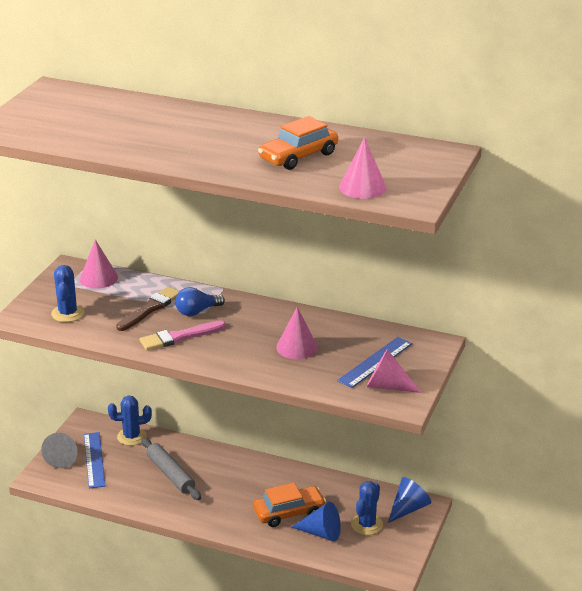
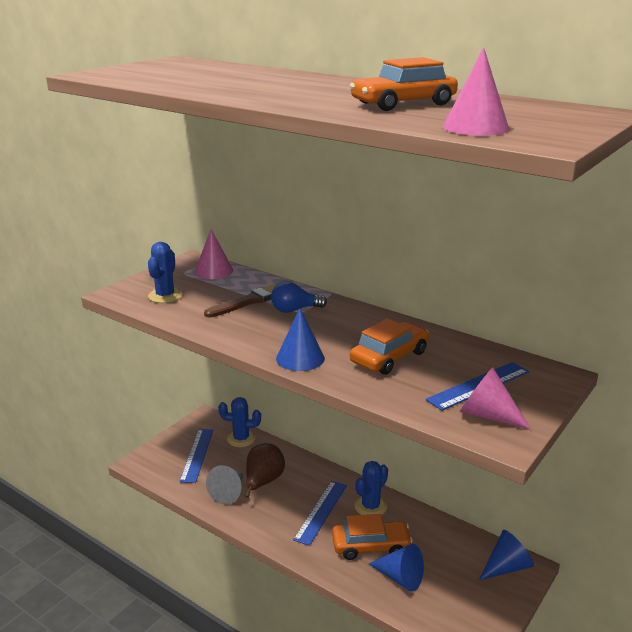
camera: 15 degrees right, 5 degrees down
(63, 457) = (170, 448): grey cone -> grey cone (229, 492)
(171, 474) = (263, 482): grey rolling pin -> brown pear
(179, 337) = (264, 330): pink brush -> none
(222, 359) = (300, 358): none -> blue cone
(235, 491) = (321, 511): none -> blue ruler
(297, 347) = (389, 357): pink cone -> orange car
(367, 524) = (454, 577): blue cactus -> blue cactus (370, 506)

